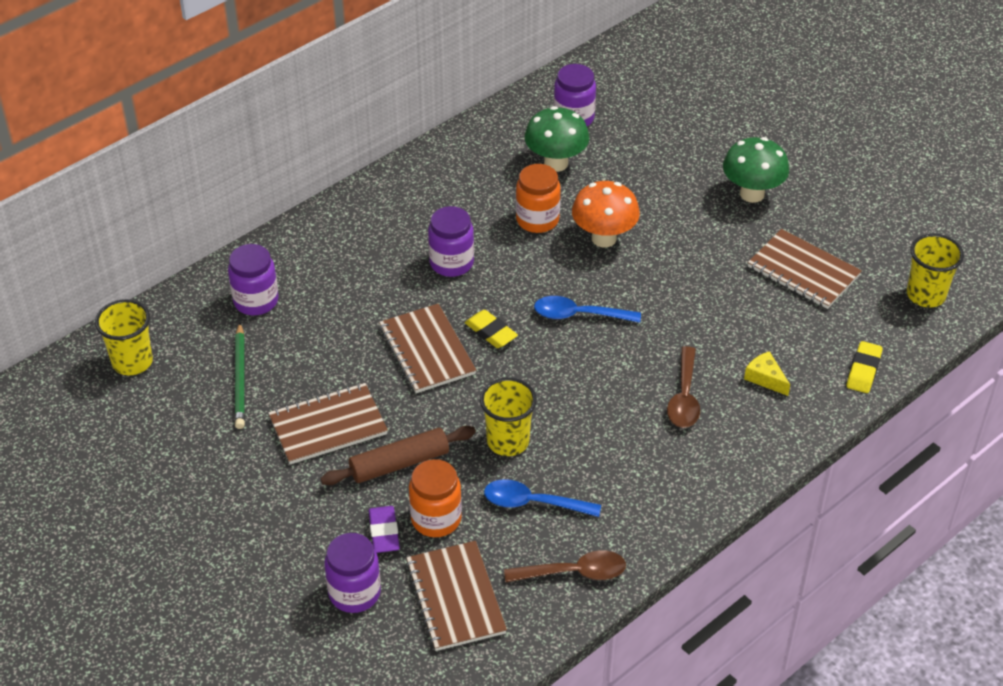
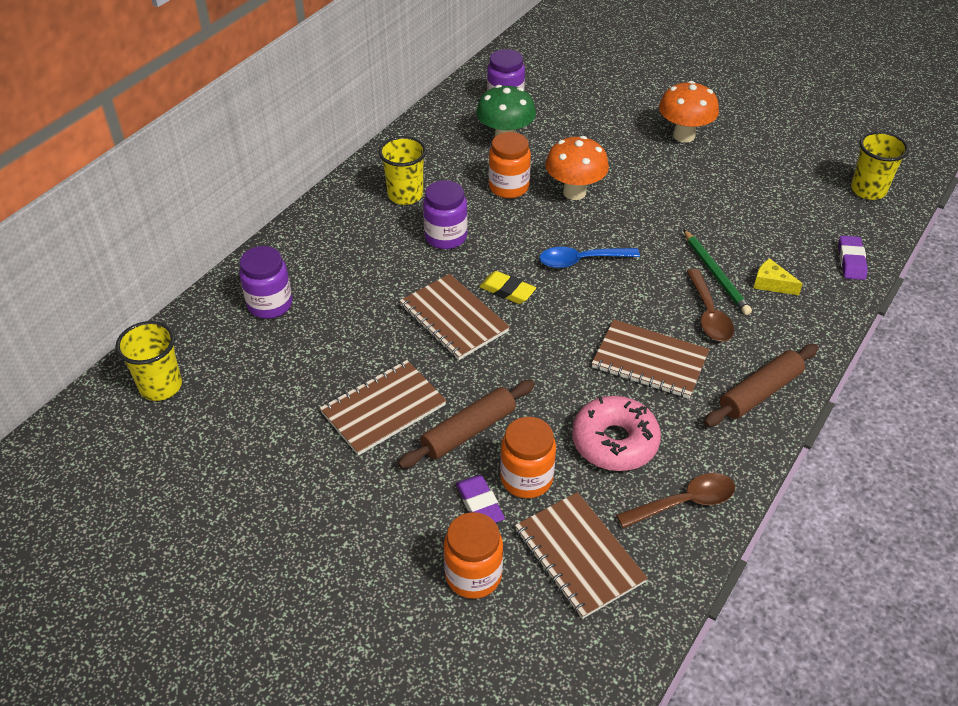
camera: 15 degrees left, 0 degrees up
(240, 379) = (279, 381): green pencil -> green pencil (715, 274)
(354, 593) = (473, 575): purple jar -> orange jar
(508, 441) = (565, 388): yellow cup -> yellow cup (405, 195)
(533, 503) = (614, 442): blue spoon -> pink donut
(697, 486) = (760, 392): none -> brown rolling pin
(752, 194) = (684, 136): green mushroom -> orange mushroom
(803, 271) = (758, 189): brown notebook -> brown notebook (649, 361)
(863, 370) = (851, 261): yellow eraser -> purple eraser

